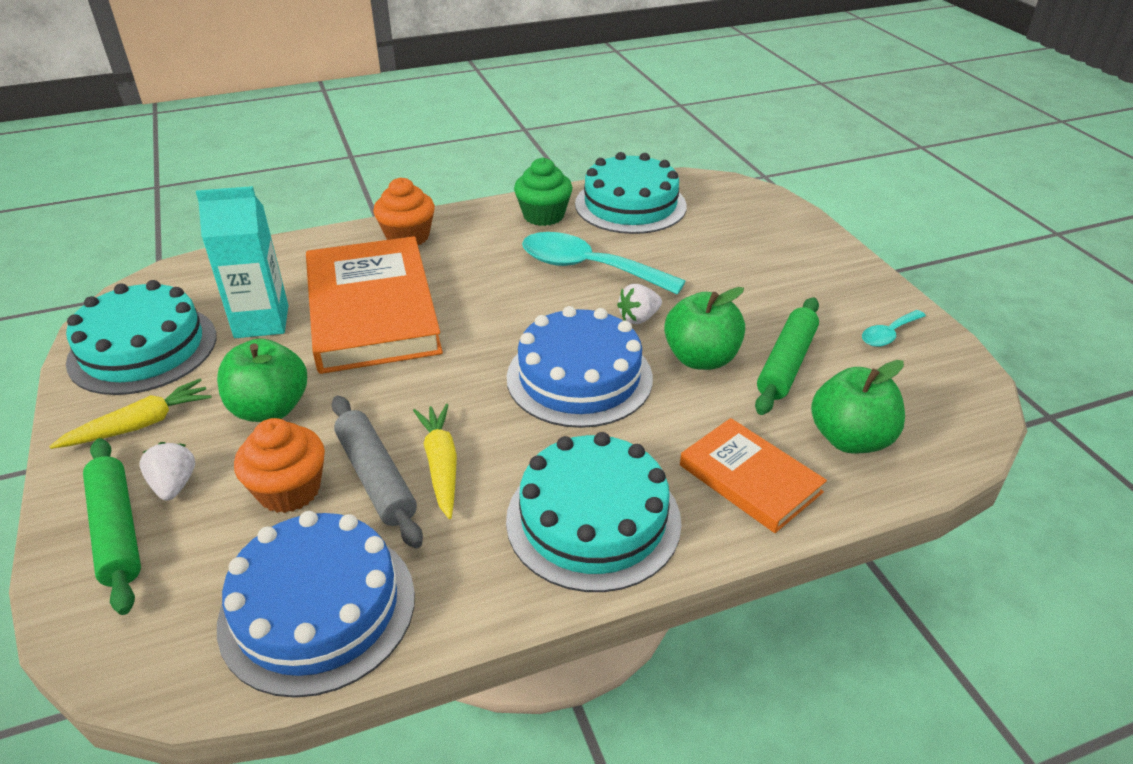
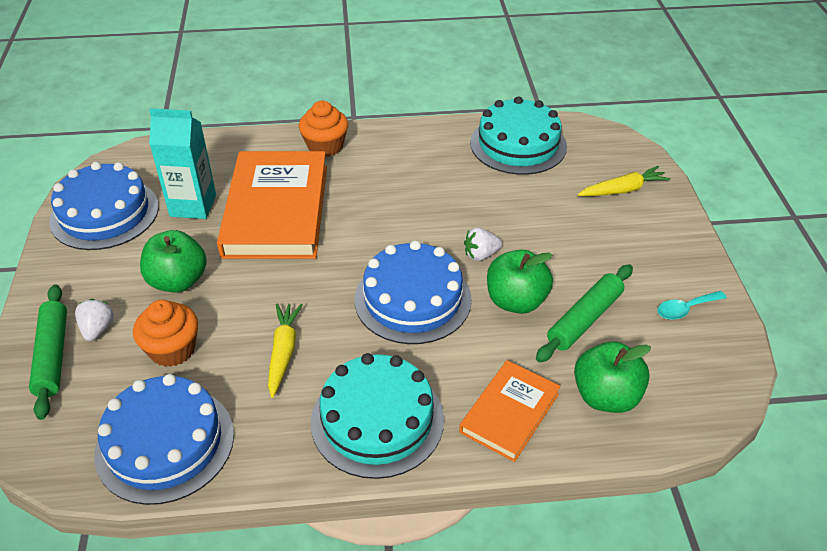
camera: 15 degrees right, 5 degrees up
(140, 425) = (87, 276): yellow carrot -> yellow carrot (623, 190)
(143, 348) = (104, 213): turquoise cake -> blue cake
(376, 477) = (234, 352): grey rolling pin -> none
(543, 215) = (441, 143): green cupcake -> none
(588, 268) = (458, 200): turquoise spoon -> none
(750, 478) = (509, 413): orange book -> orange book turned 60 degrees clockwise

